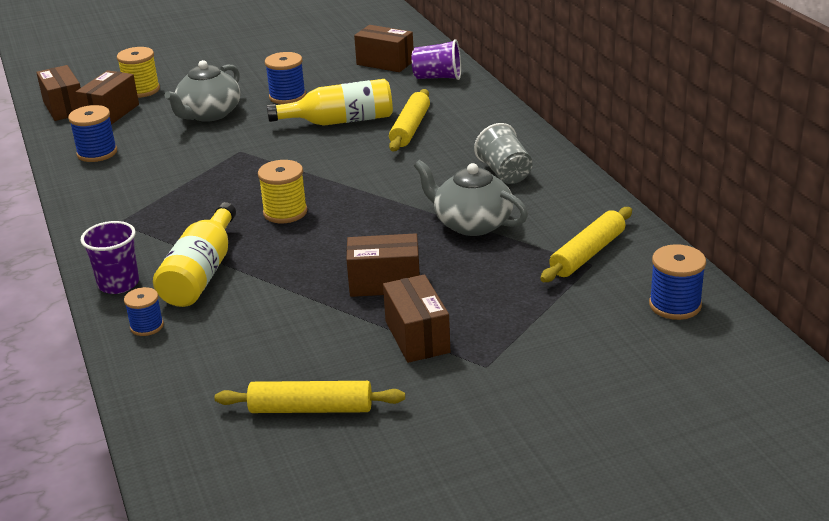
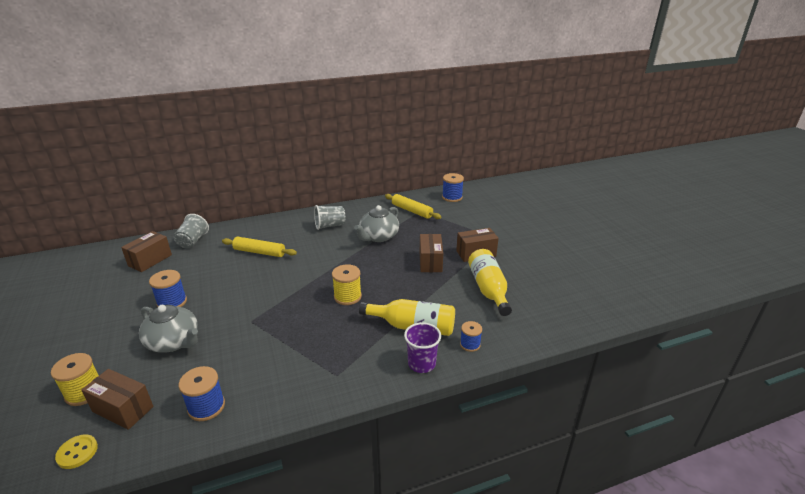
camera: 90 degrees left, 0 degrees up
(64, 107) = (77, 452): brown box -> yellow button
(311, 408) = (534, 282): yellow rolling pin -> none
(340, 121) = (231, 278): yellow bottle -> yellow bottle (488, 289)
(438, 77) = (193, 241): purple cup -> grey cup

